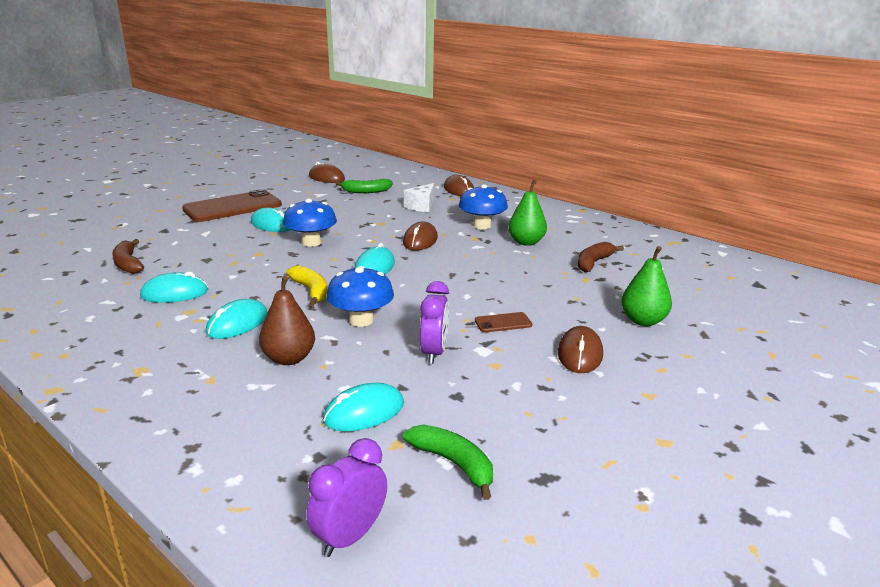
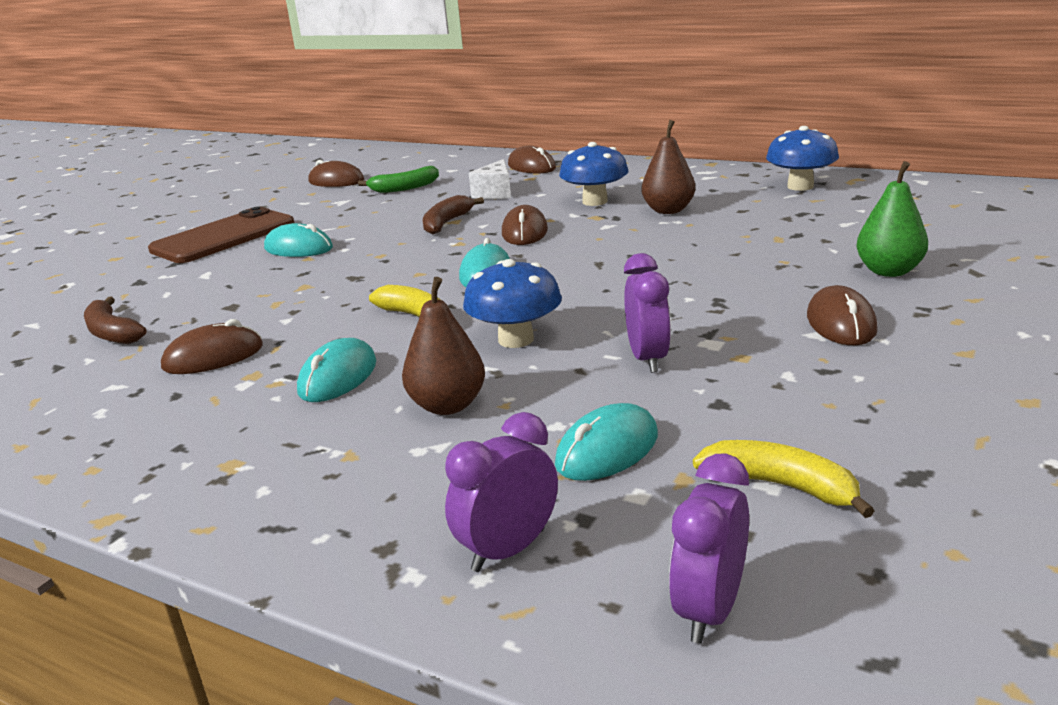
camera: 10 degrees left, 0 degrees up
(174, 293) = (213, 357): turquoise mouse -> brown mouse
(260, 466) = (508, 550): none -> purple clock
(311, 242) = (372, 260): blue mushroom -> blue mushroom (800, 186)
(453, 464) = (781, 486): green banana -> yellow banana
(503, 323) = (712, 307): brown phone -> none
(526, 242) = (668, 210): green pear -> brown pear
(593, 263) = (773, 218): brown banana -> brown banana (447, 223)

